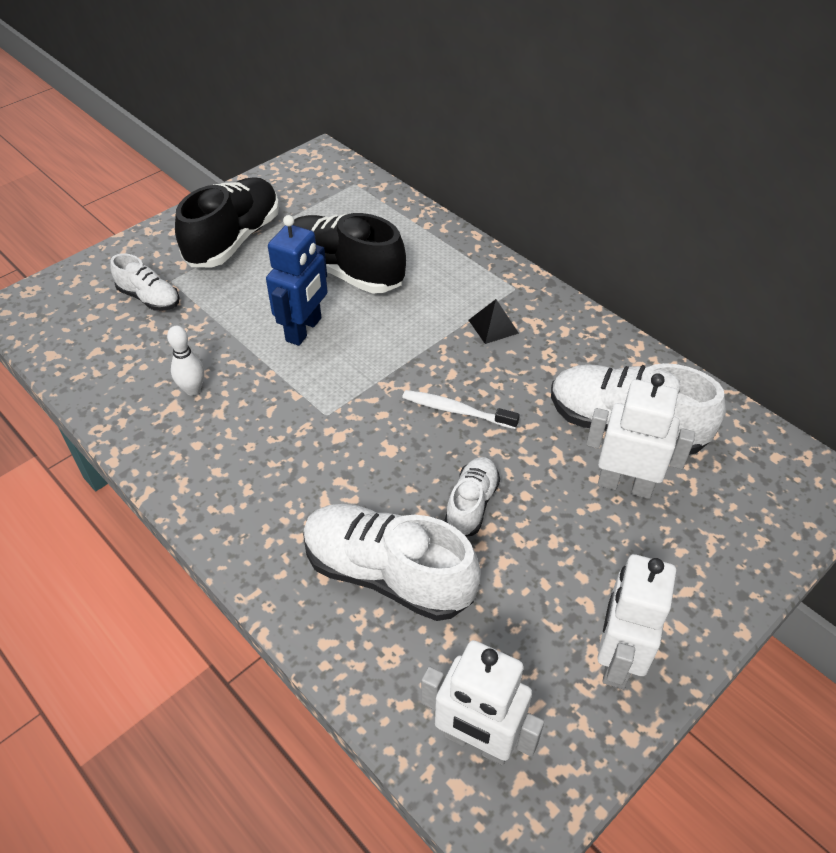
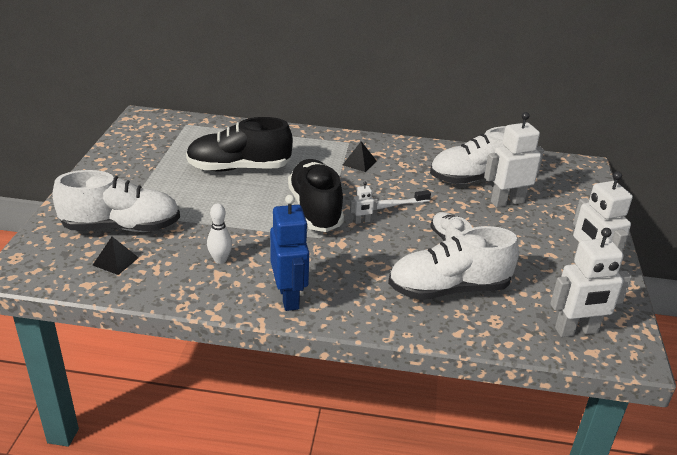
camera: 40 degrees left, 15 degrees down
(101, 339) = (115, 261): none -> black pyramid
(149, 298) = (121, 227): white shoe -> white shoe, size x1.83
(234, 240) = (141, 177): black shoe -> black shoe (315, 210)
(304, 330) = (252, 204): blue robot -> blue robot (289, 297)
(397, 417) = (362, 221): none -> white robot

